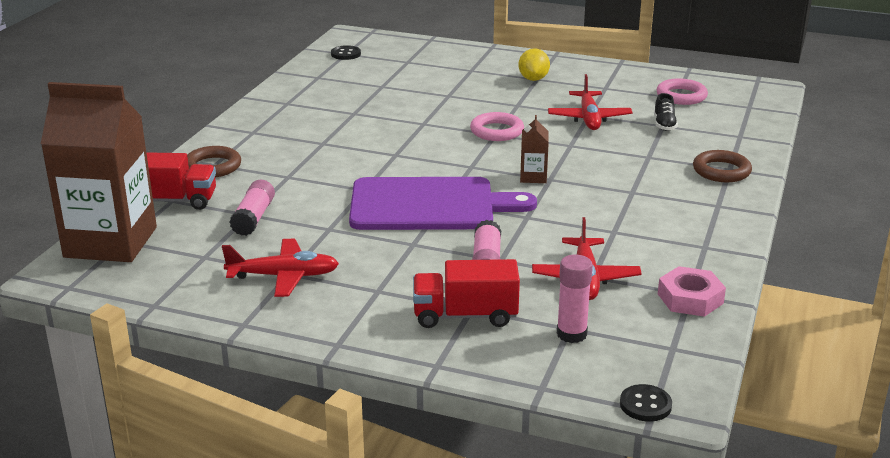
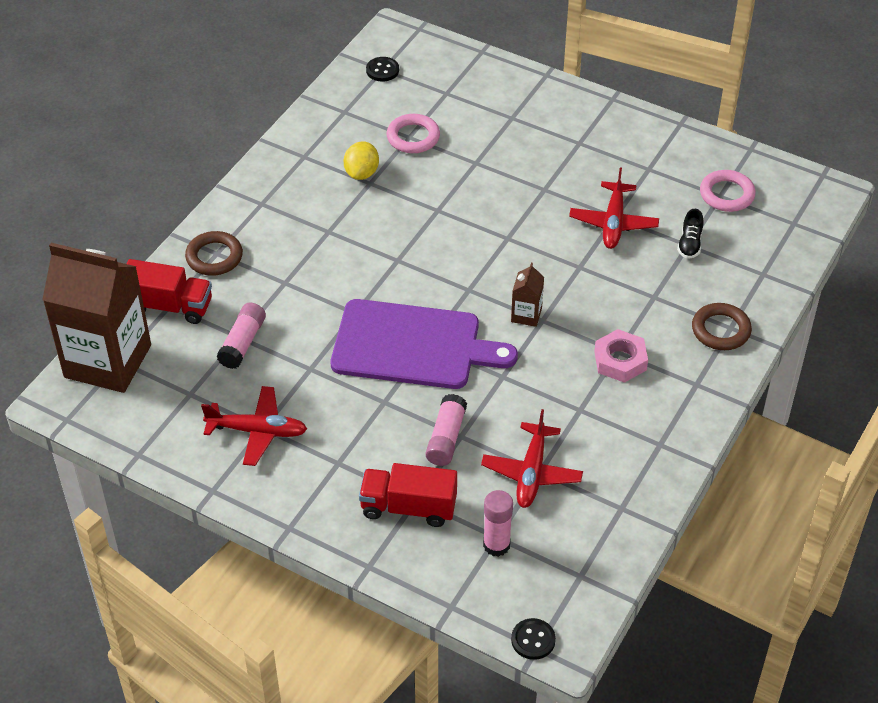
camera: 10 degrees right, 20 degrees up
(497, 131) = (510, 233): pink ring -> pink ring (413, 137)
(533, 79) = (575, 143): yellow lemon -> yellow lemon (362, 173)
(690, 298) = (619, 514): pink nut -> pink nut (620, 360)

